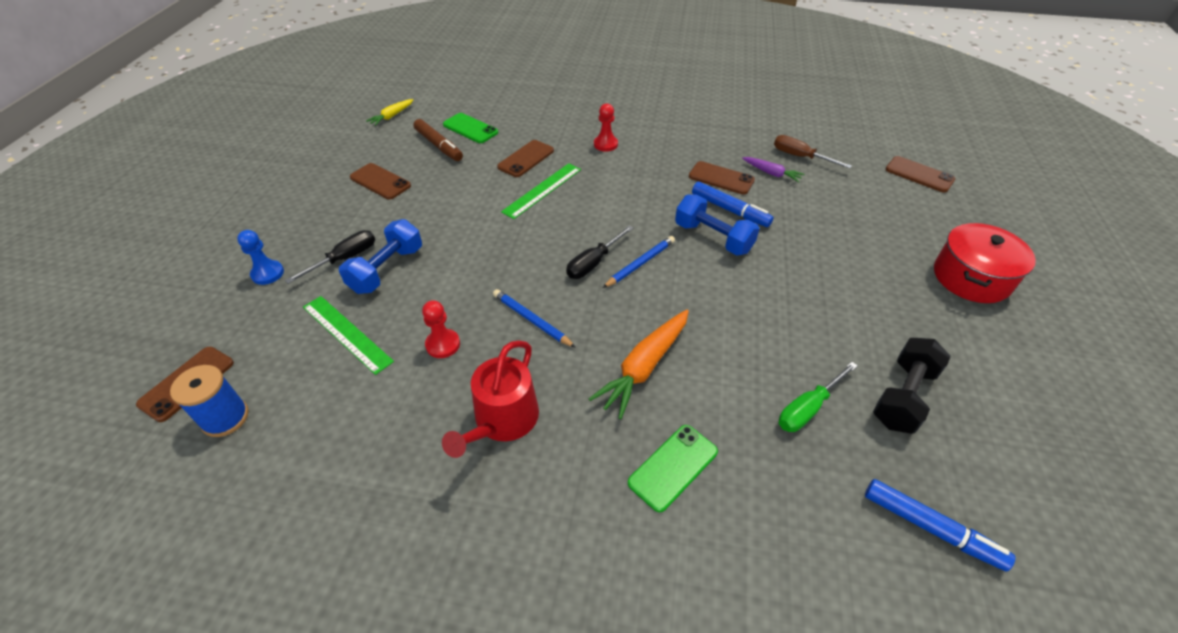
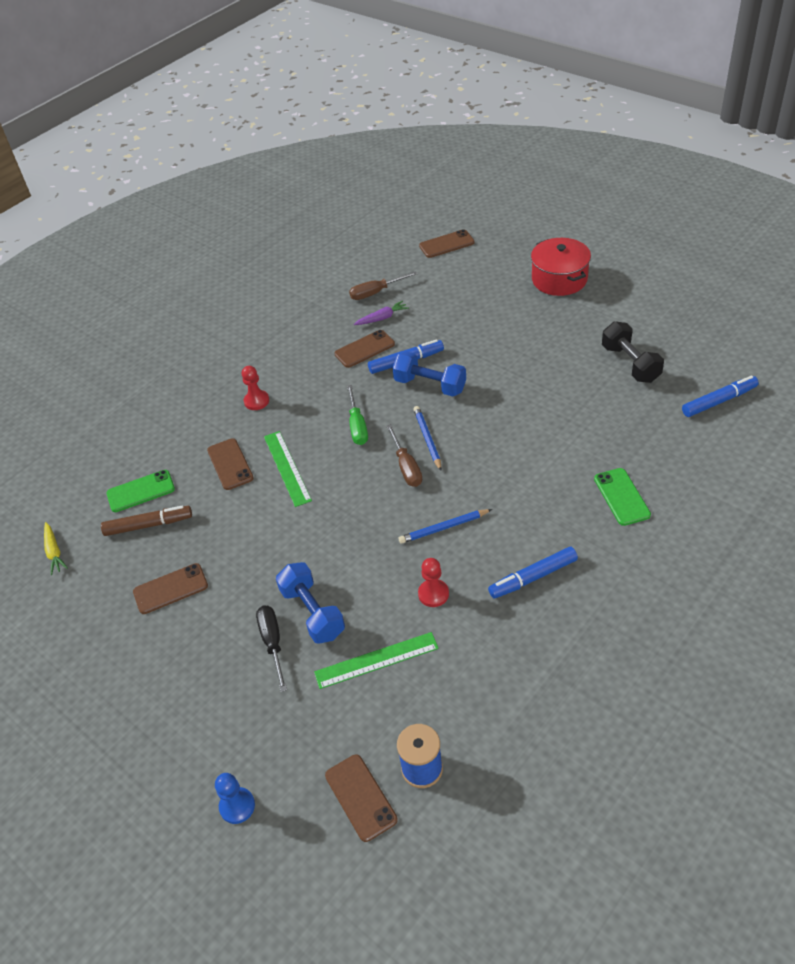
camera: 55 degrees left, 0 degrees up
(267, 273) = (248, 712): blue pawn -> blue pawn (237, 806)
(502, 421) = (533, 577): red watering can -> blue marker
(593, 263) = (406, 467): black screwdriver -> brown screwdriver
(644, 367) = (532, 478): orange carrot -> none
(713, 238) = (430, 385): blue dumbbell -> blue dumbbell turned 45 degrees clockwise
(808, 408) = (614, 411): green screwdriver -> green screwdriver (357, 426)

